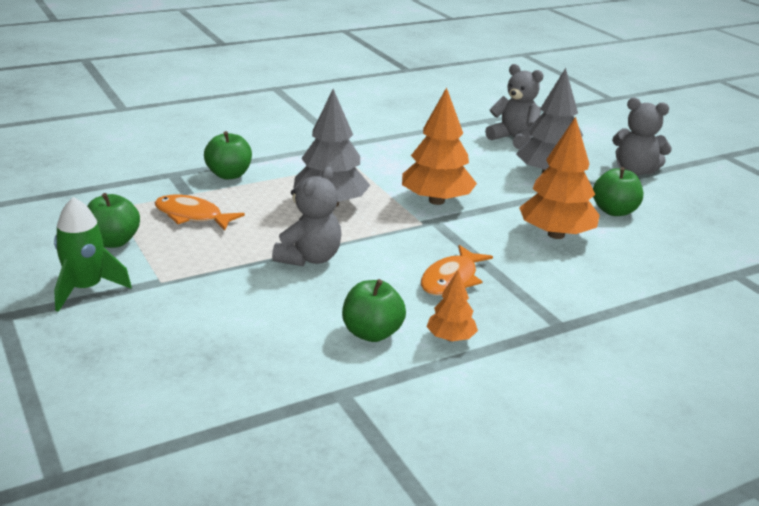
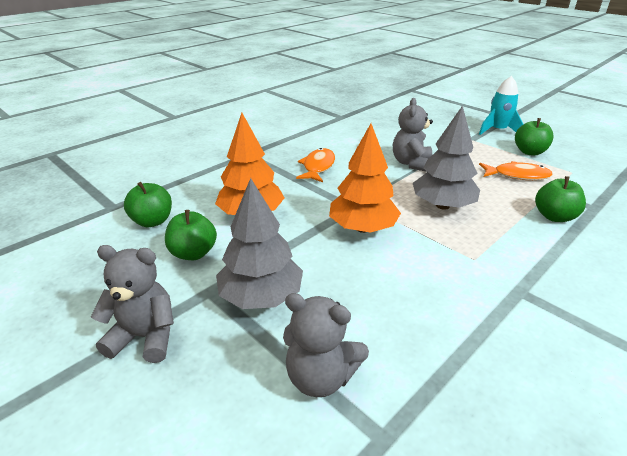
camera: 165 degrees right, 5 degrees up
(86, 289) = (497, 130): green rocket -> turquoise rocket
(372, 333) = (344, 136): green apple -> green apple (152, 221)
(450, 338) = (305, 140): orange tree -> none

